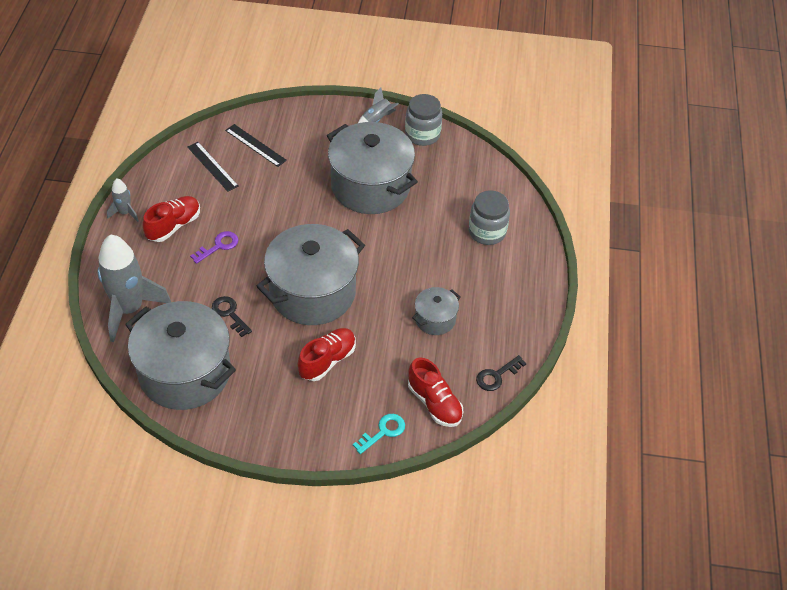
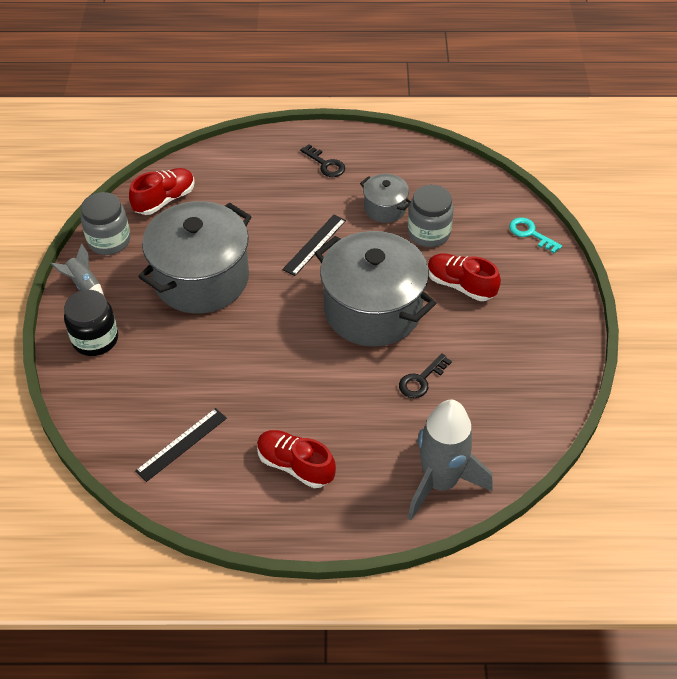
camera: 95 degrees left, 0 degrees up
(125, 213) = (281, 528): grey rocket -> none
(185, 373) = (514, 406): grey pot -> none
(218, 246) = (321, 410): purple key -> none
(255, 145) = (138, 403): black ruler -> black ruler (314, 244)
(321, 125) = (95, 339): none -> black jar
(434, 403) = (486, 201): red shoe -> red shoe (164, 200)
(487, 232) = (258, 177): grey jar -> grey jar (428, 233)
(497, 376) = (441, 161): black key -> black key (325, 164)

